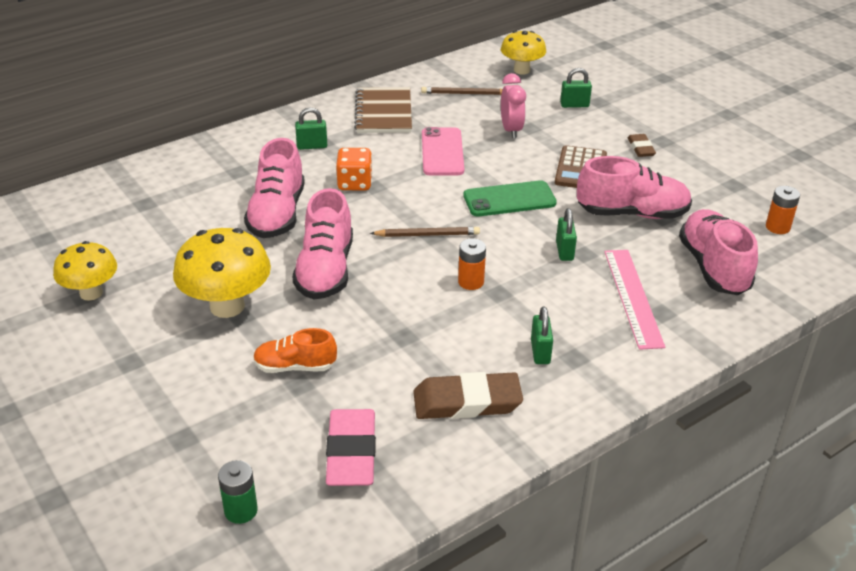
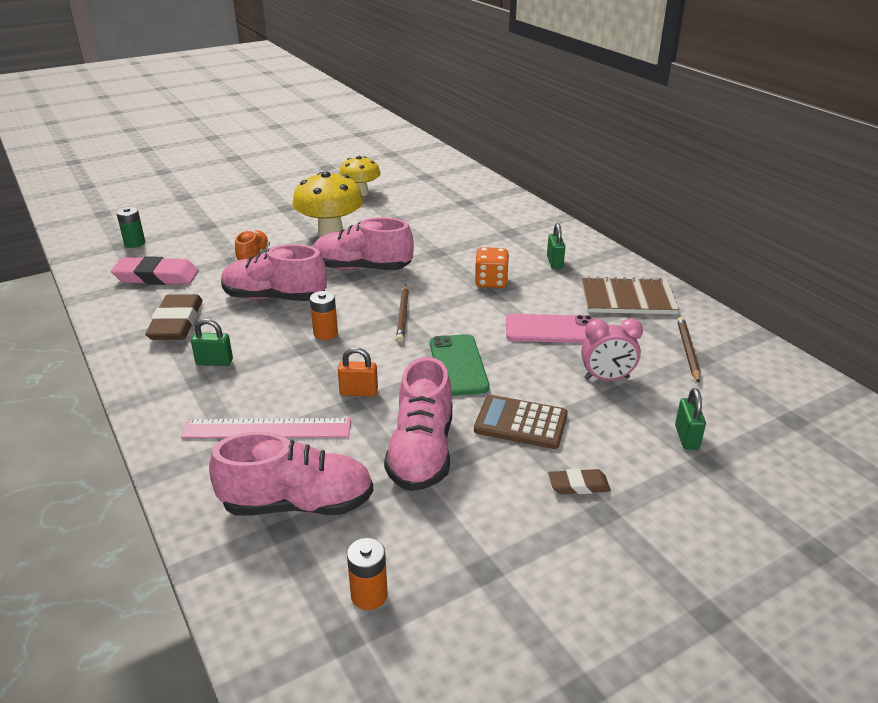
camera: 95 degrees right, 5 degrees down
(277, 214) = (444, 249): pink shoe -> pink shoe (274, 298)
(521, 70) = (772, 400): yellow mushroom -> none
(564, 251) = (359, 392): green padlock -> orange padlock

